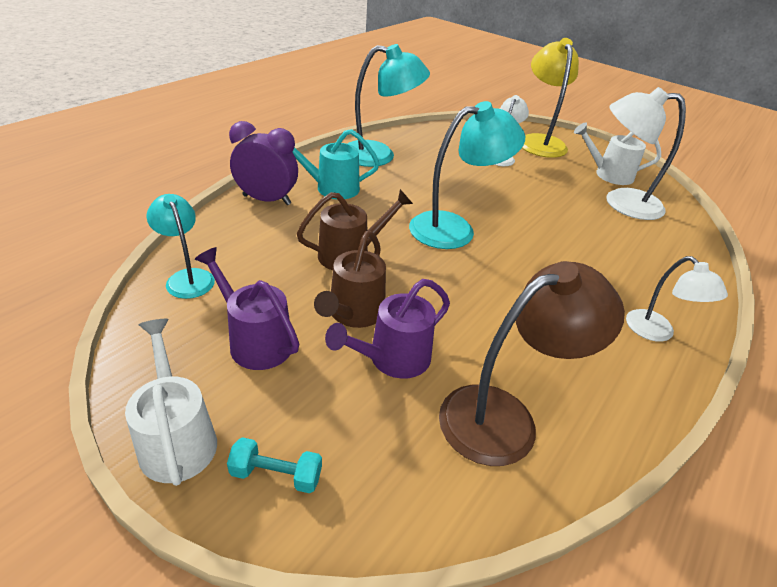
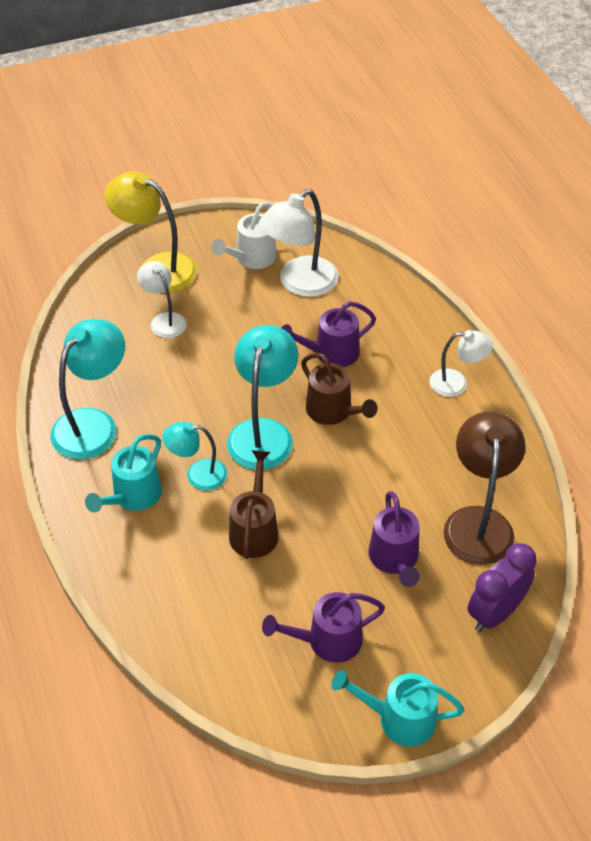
camera: 55 degrees left, 10 degrees up
(177, 437) = (398, 718): white watering can -> turquoise watering can
(187, 277) = (216, 666): turquoise lamp -> turquoise lamp (198, 475)
(267, 200) = (122, 561): purple clock -> purple clock (495, 613)
(276, 474) = (457, 670): turquoise dumbbell -> none
(353, 314) = (333, 562): brown watering can -> brown watering can (333, 412)
(578, 239) = (330, 353): none -> purple watering can

